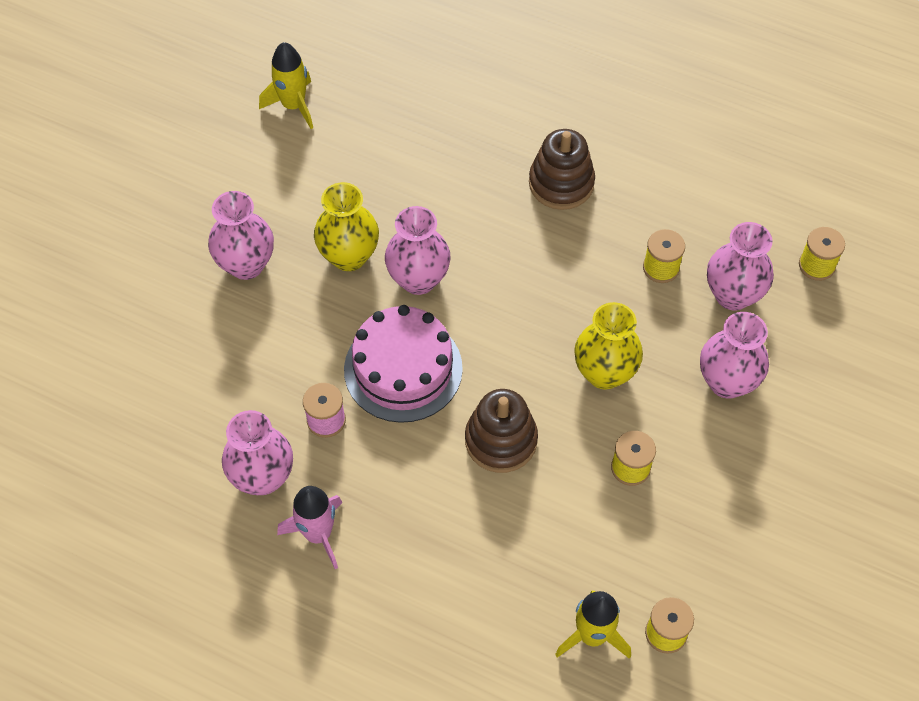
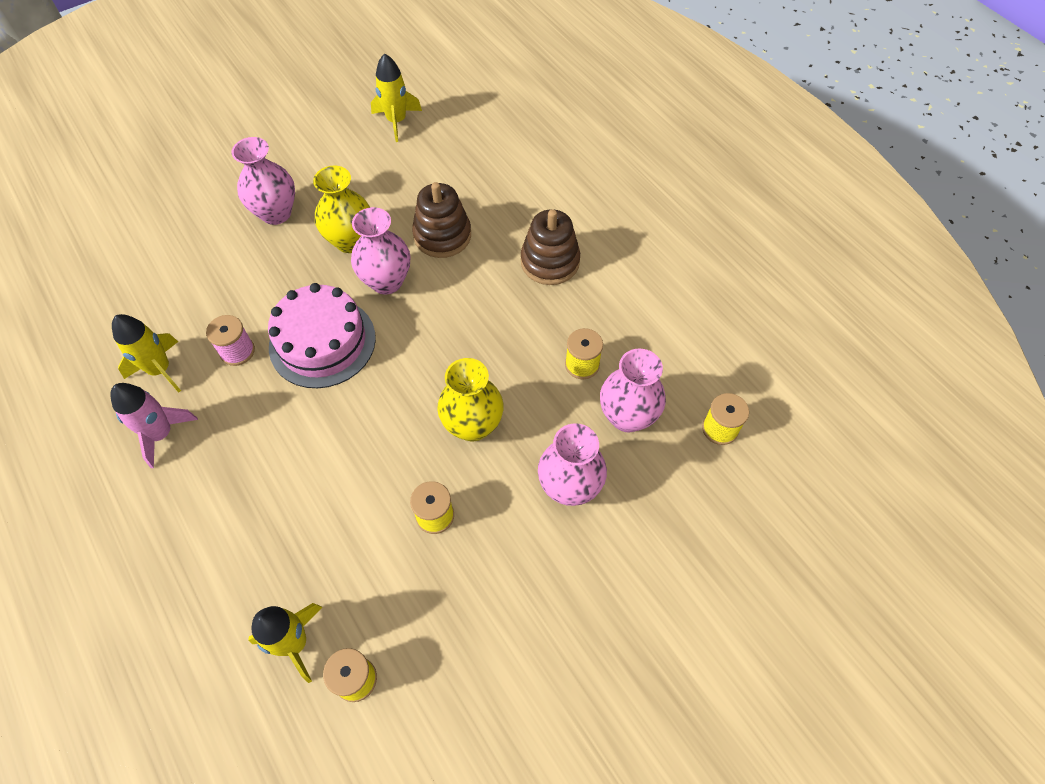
camera: 30 degrees right, 0 degrees up
(263, 477) = (160, 369): pink vase -> yellow rocket
(501, 440) = (350, 436): brown stacking toy -> brown stacking toy (442, 235)

